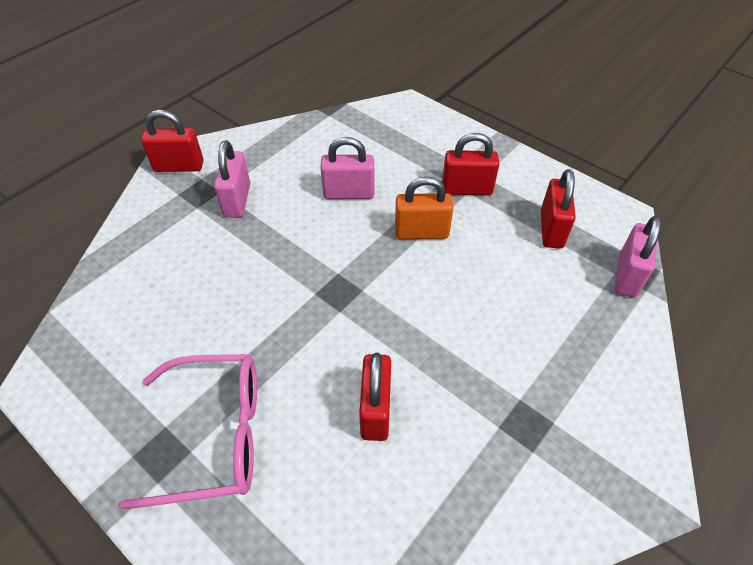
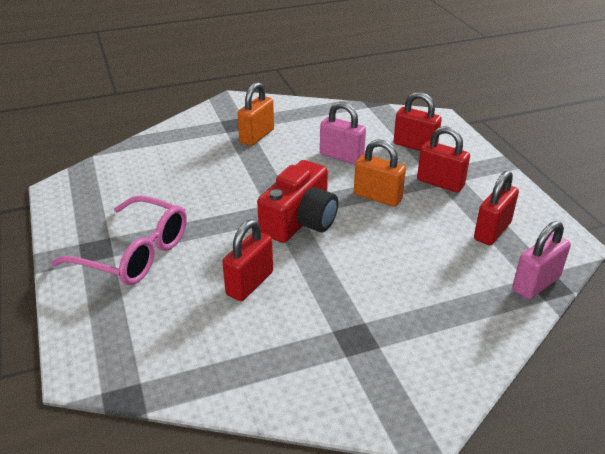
camera: 30 degrees right, 15 degrees down
(179, 166) = (234, 106): red padlock -> red padlock (415, 146)
(237, 200) = (257, 136): pink padlock -> orange padlock
(367, 298) = (300, 220): none -> red camera

